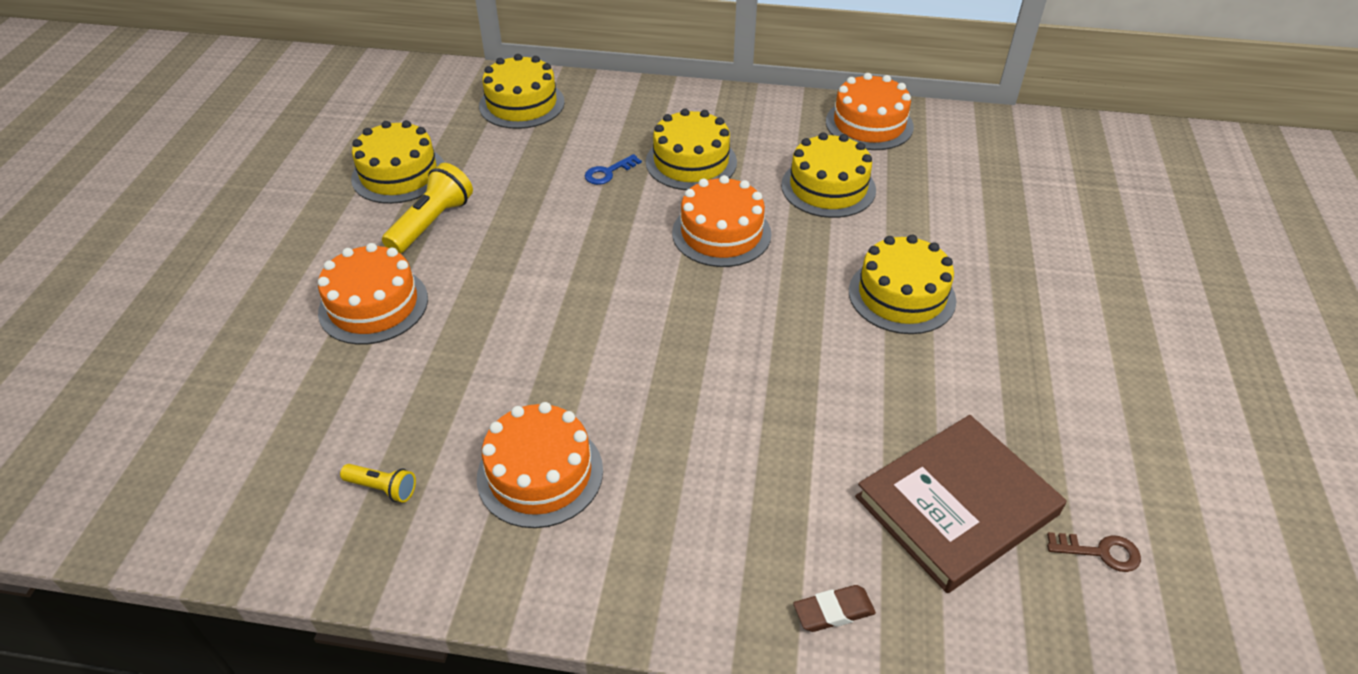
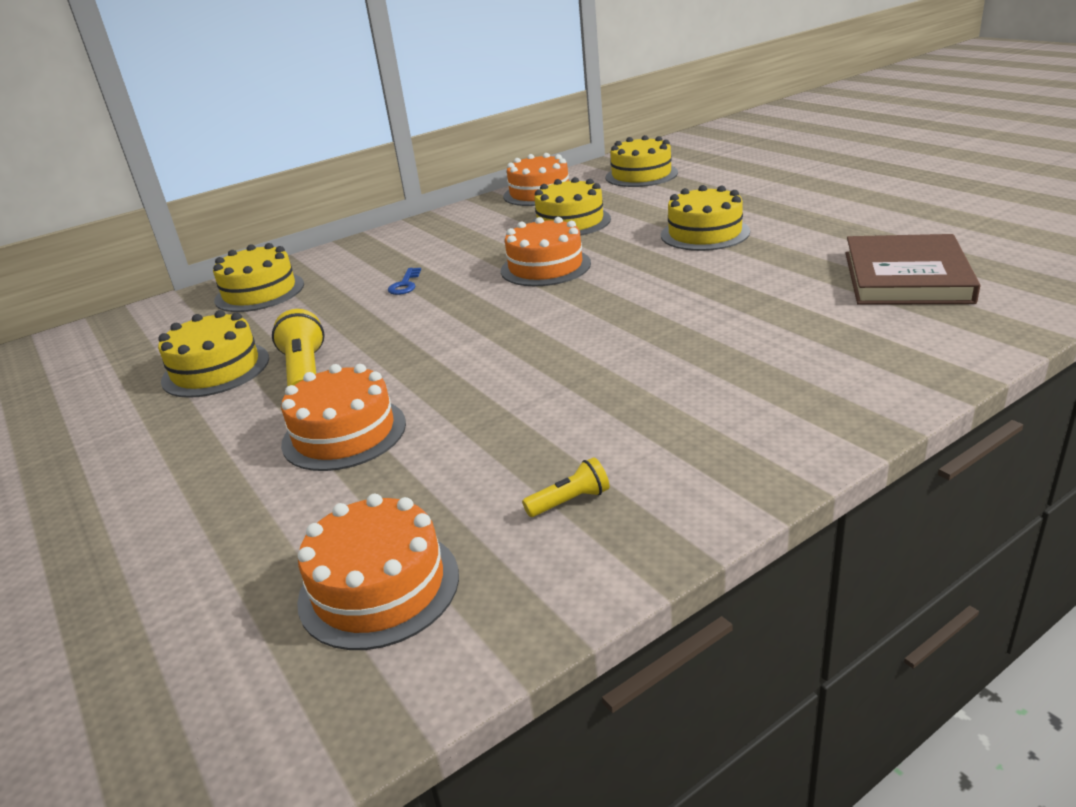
camera: 40 degrees left, 15 degrees down
(540, 473) = (667, 415): orange cake -> orange cake (379, 587)
(691, 162) = (457, 254): yellow cake -> yellow cake (641, 175)
(833, 611) = (950, 345): brown eraser -> none
(1100, 552) = (993, 251): brown key -> none

